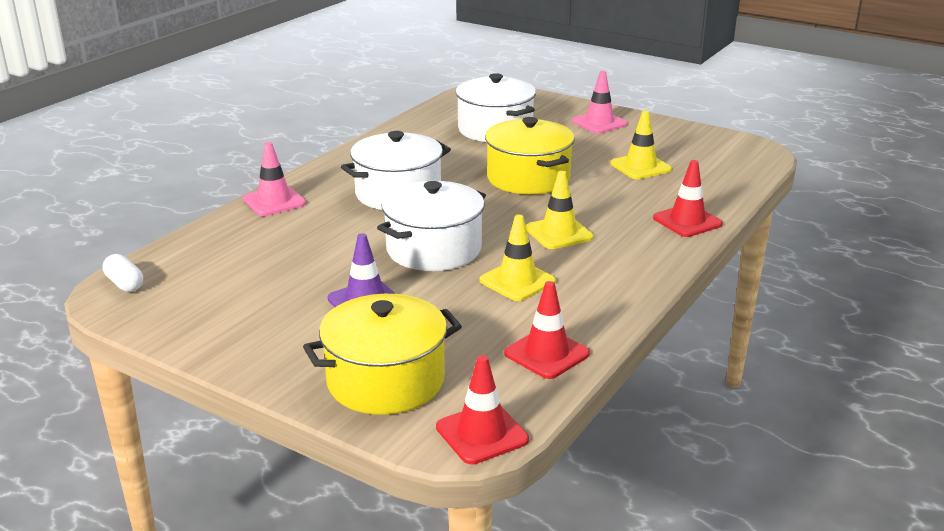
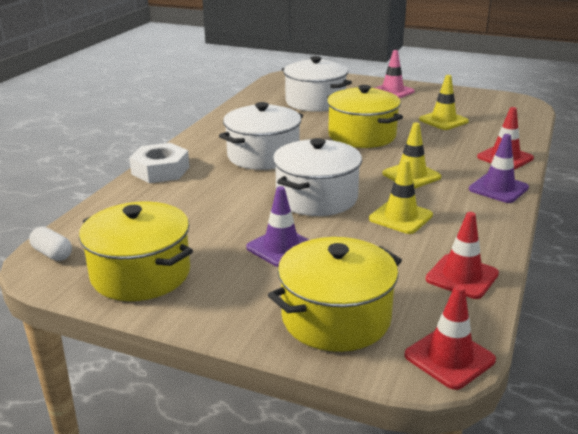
camera: 10 degrees left, 0 degrees up
(206, 314) = (141, 274): none -> yellow pot
(274, 201) = (160, 170): pink traffic cone -> white nut
(654, 258) = (498, 188): none -> purple traffic cone

